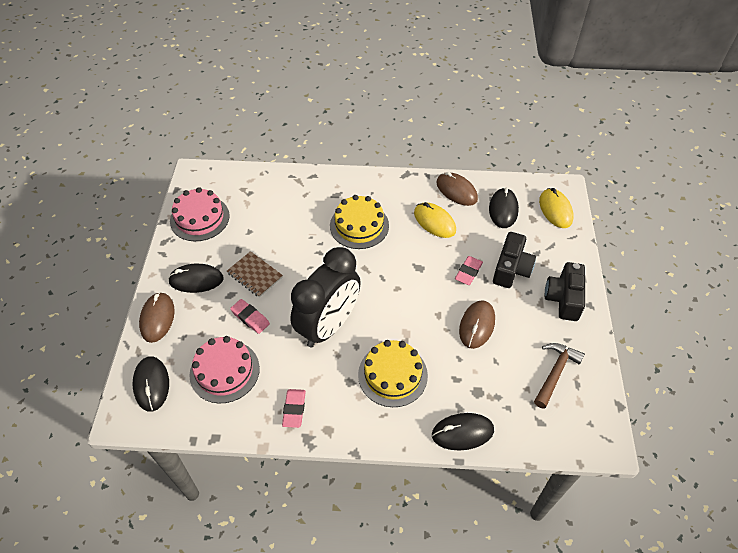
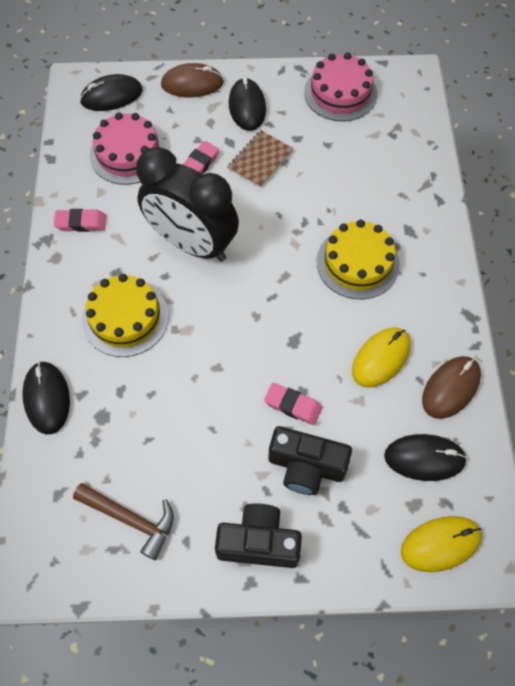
camera: 85 degrees right, 10 degrees up
(477, 325) = (203, 416): brown mouse -> none

